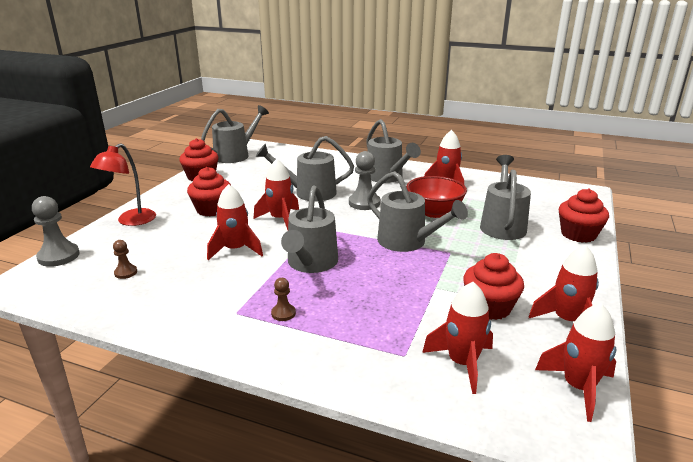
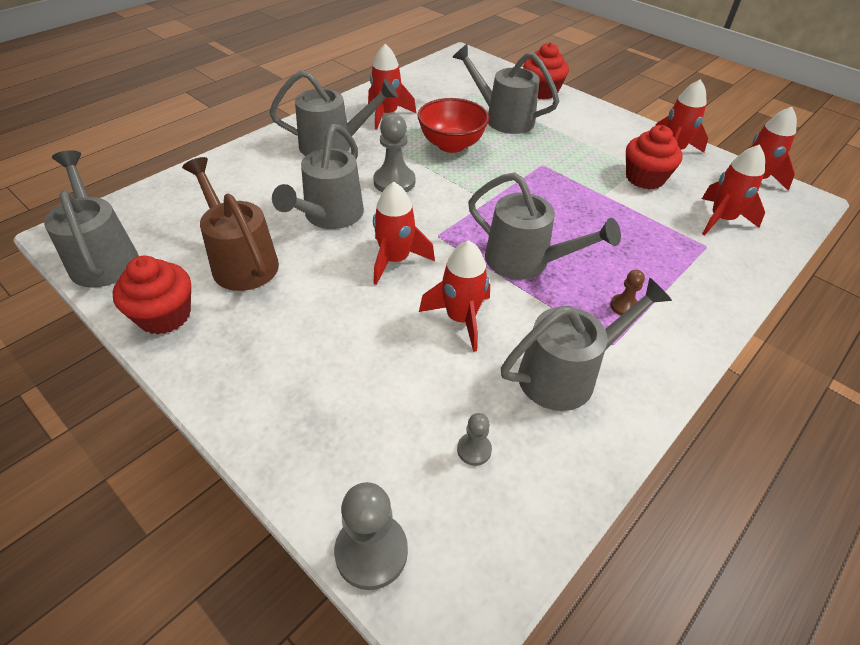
camera: 70 degrees left, 20 degrees up
(126, 272) = (474, 450): brown pawn -> grey pawn
(131, 221) = (288, 433): red lamp -> none
(212, 209) = (314, 322): red cupcake -> none
(252, 181) = (240, 260): none -> brown watering can
(408, 242) = (510, 182): grey watering can -> grey watering can (567, 374)

